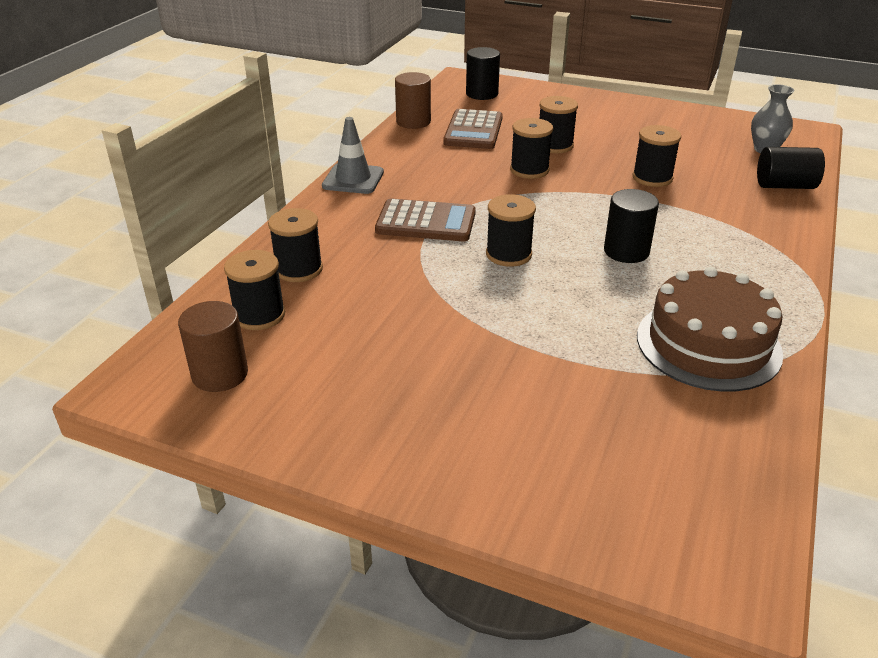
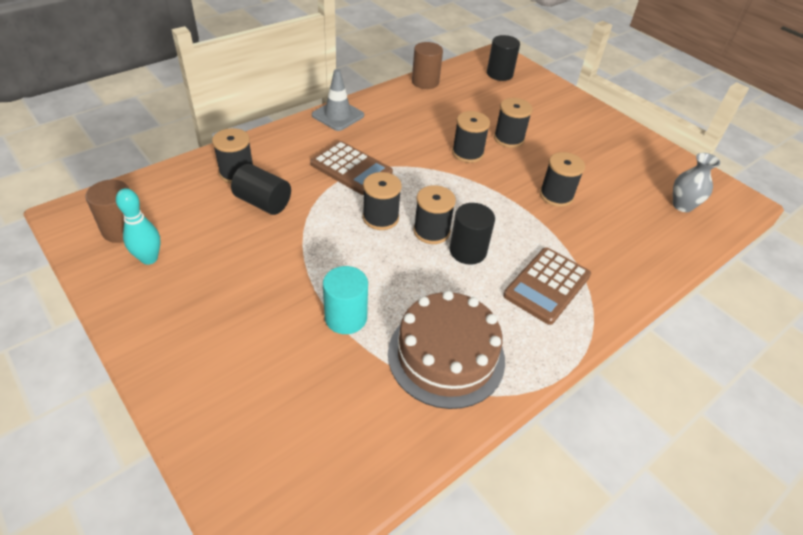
camera: 25 degrees right, 10 degrees up
(259, 315) = (182, 197): black spool -> black spool (431, 231)
(290, 388) = (149, 258): none -> turquoise bowling pin
(473, 130) = (460, 104): brown calculator -> brown calculator (547, 285)
(577, 353) = (346, 317): none -> turquoise cylinder
(785, 186) = (662, 246): black cylinder -> black cylinder (263, 202)

